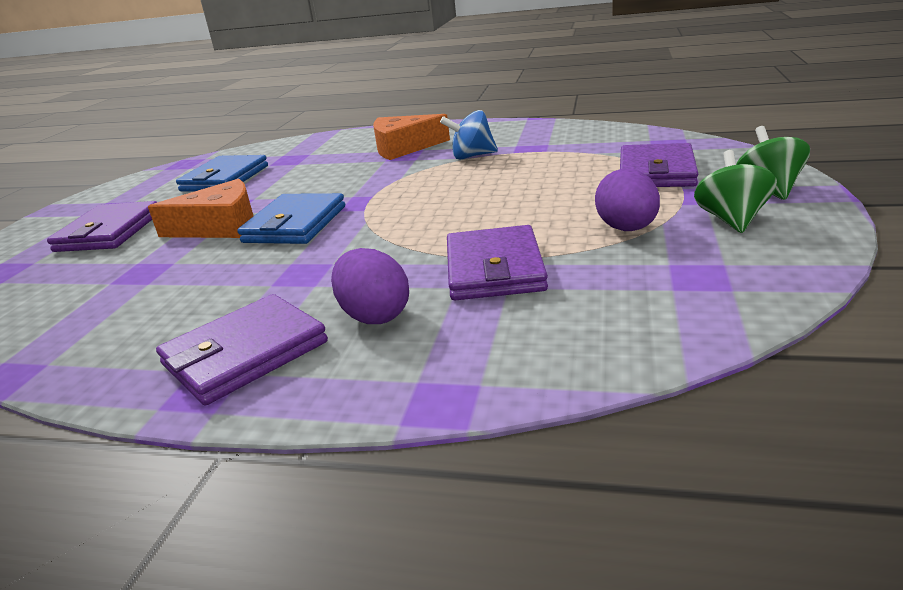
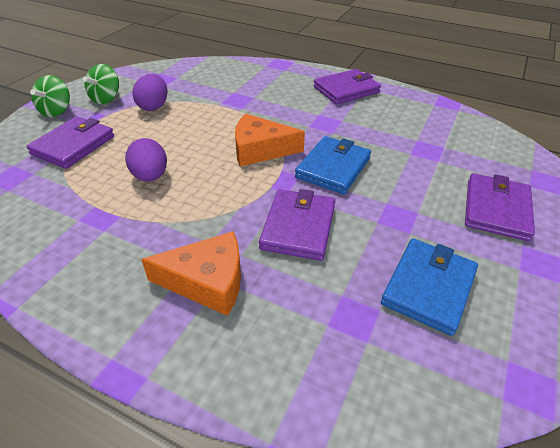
camera: 170 degrees left, 15 degrees up
(220, 226) = (393, 184): orange cheese -> orange cheese (260, 149)
(374, 315) = (293, 93): purple egg -> purple egg (150, 176)
(471, 156) = (158, 223): blue spinning top -> none
(494, 269) = (232, 101): purple wallet -> purple wallet (298, 227)

